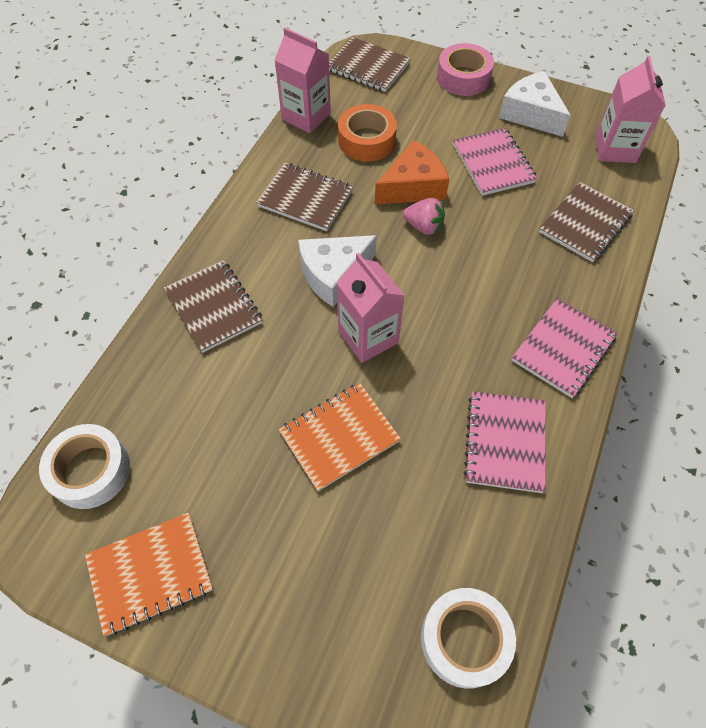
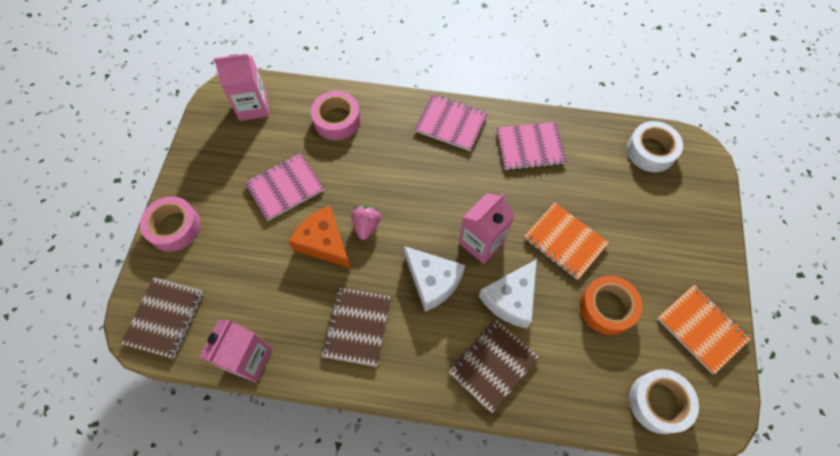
camera: 105 degrees left, 5 degrees up
(367, 140) = (274, 293): orange tape -> orange tape (607, 308)
(530, 114) = (219, 167): white cheese -> white cheese (511, 299)
(585, 224) = (337, 120): brown notebook -> pink tape

